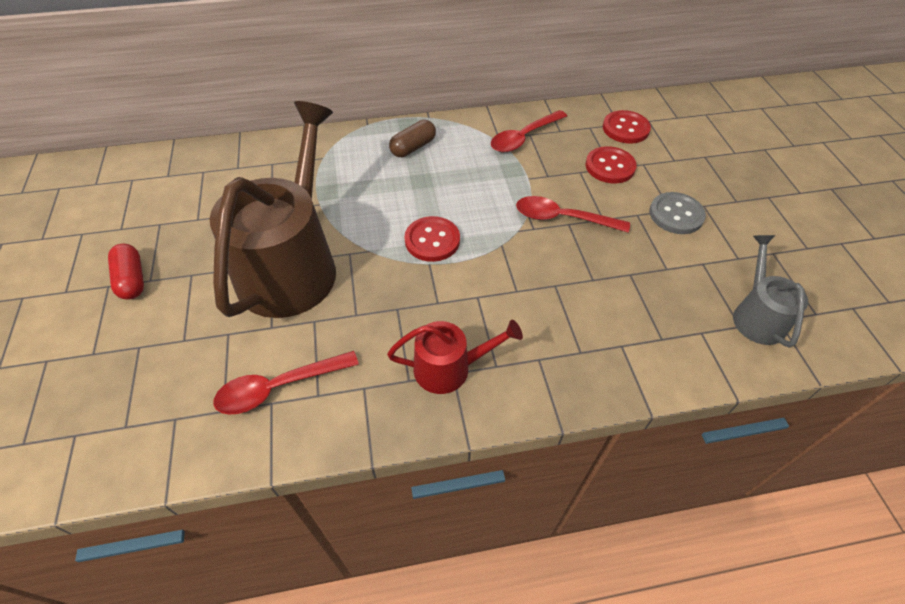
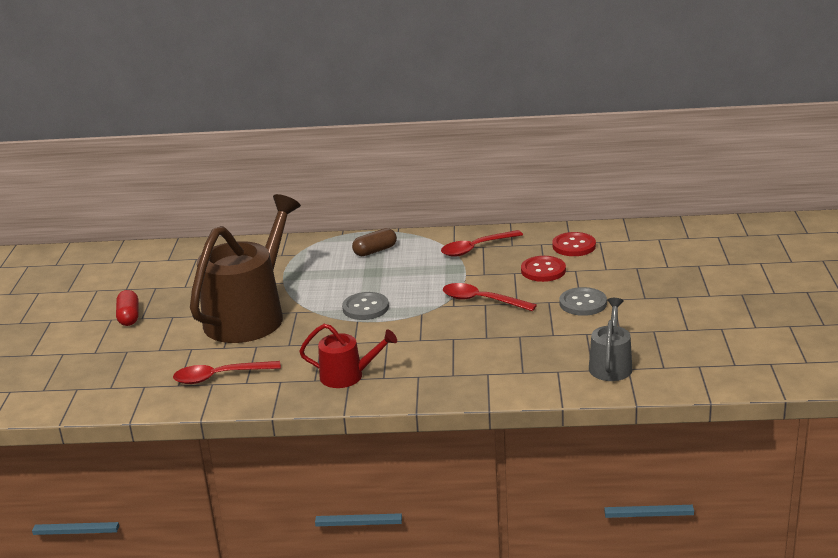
camera: 15 degrees right, 25 degrees down
(432, 240) = (365, 308): red button -> grey button

